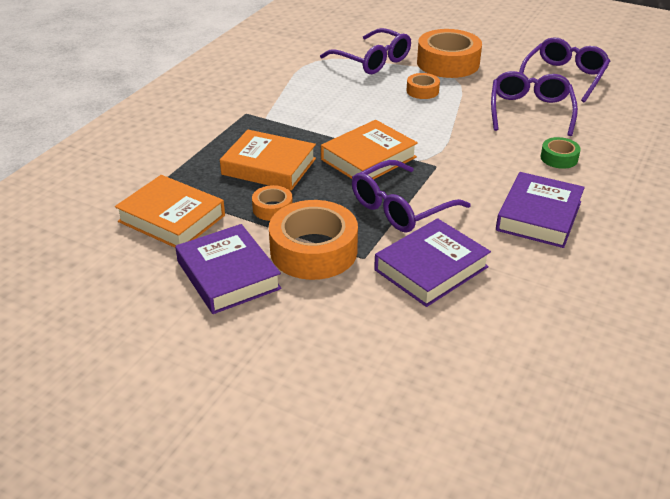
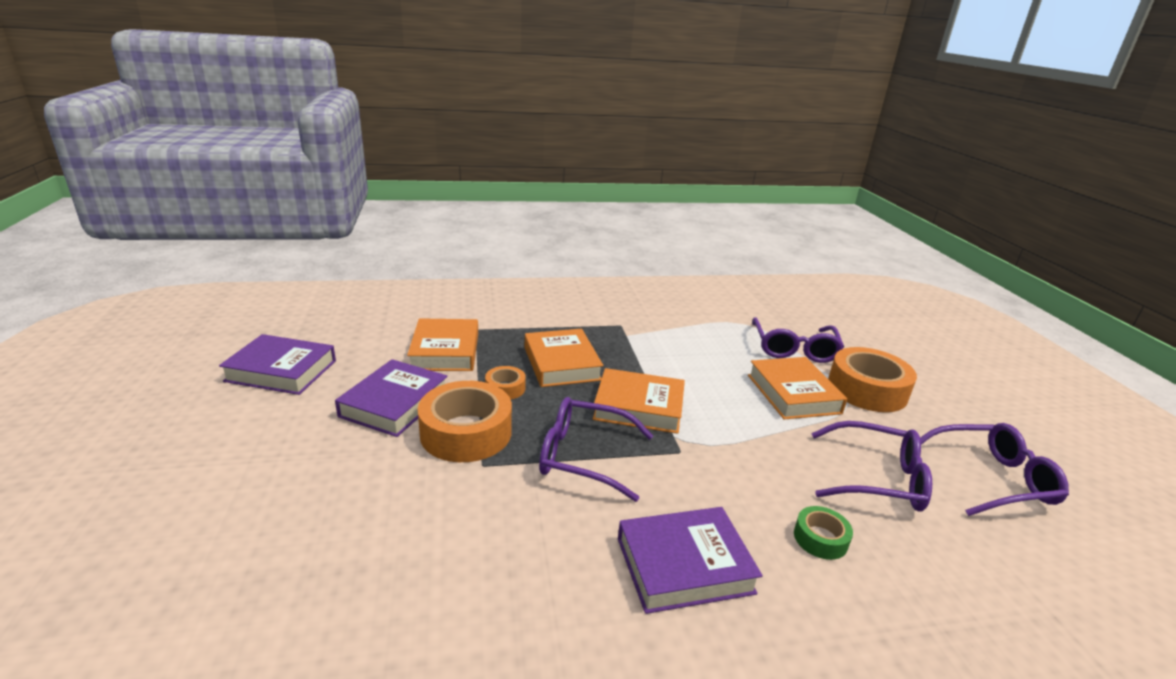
camera: 50 degrees right, 10 degrees down
(422, 91) = (793, 394): orange tape -> orange book
(431, 268) = (504, 516): purple book -> purple book (281, 371)
(530, 111) = (877, 478): purple glasses -> purple glasses turned 45 degrees clockwise

